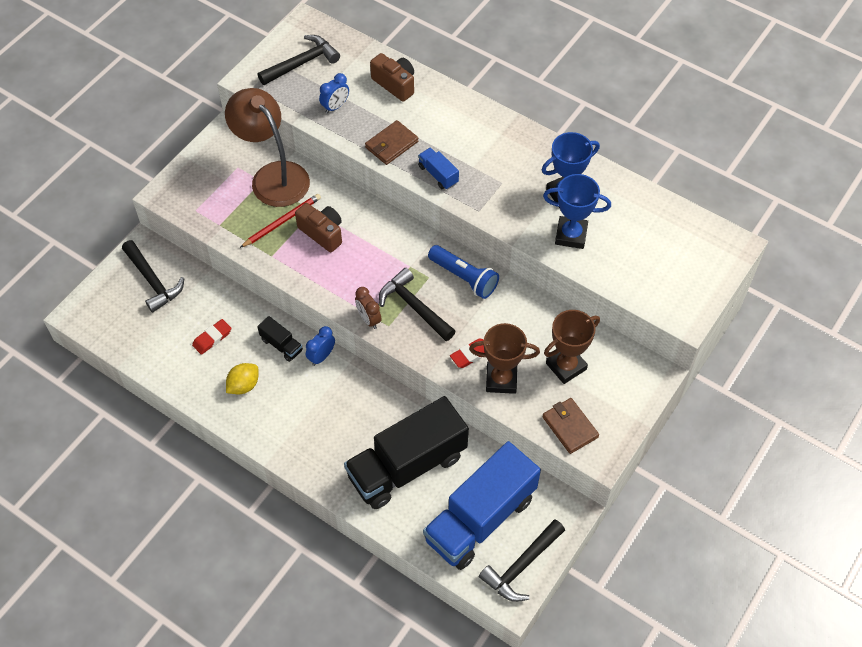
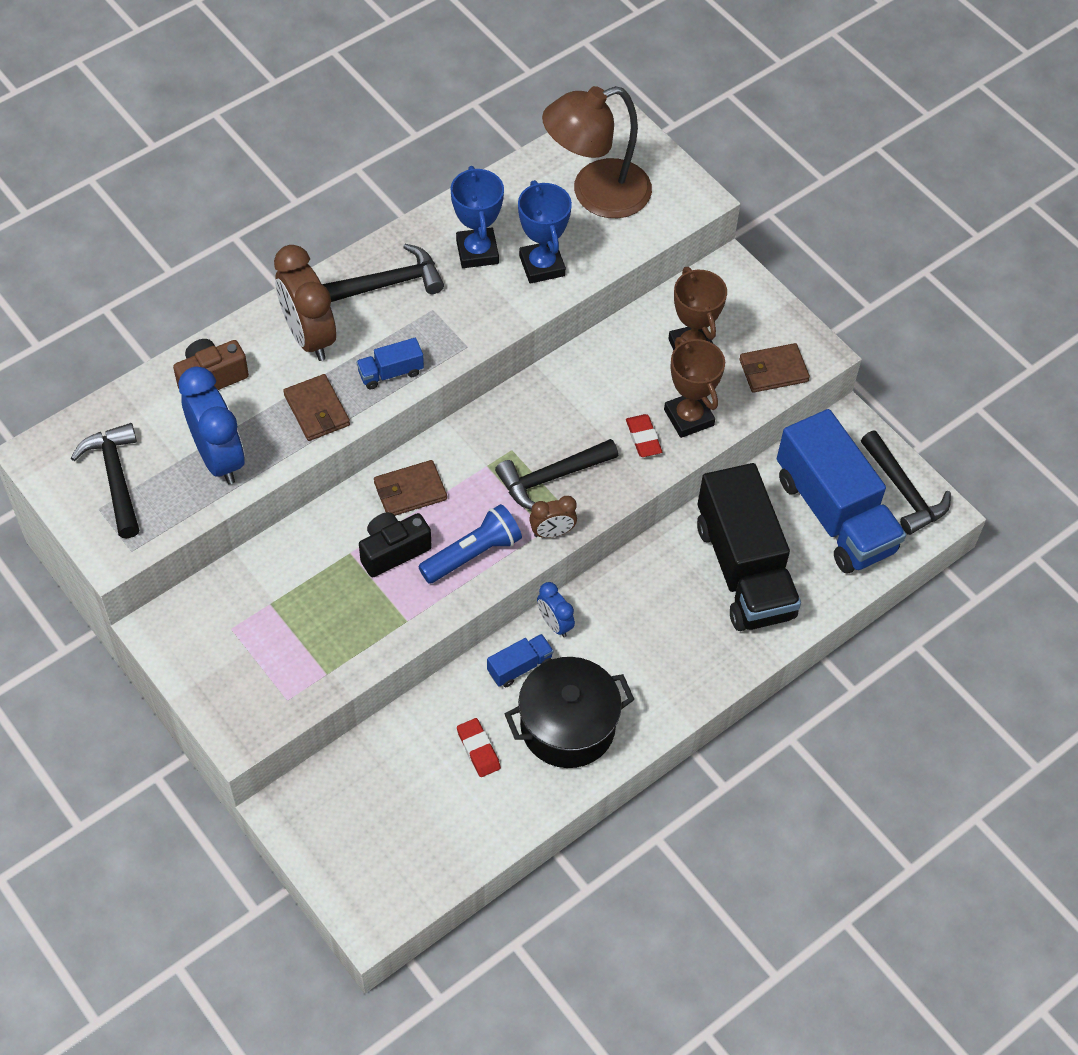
camera: 75 degrees left, 0 degrees up
(152, 281) = (351, 808): black hammer -> black hammer (389, 283)
(244, 385) = (567, 726): yellow lemon -> black pot
(273, 176) = (267, 587): brown lamp -> brown lamp (596, 194)
(281, 345) = (520, 667): black truck -> blue truck
(282, 221) = (353, 594): red pencil -> none
(322, 233) = (393, 551): brown camera -> black camera
(335, 107) = (218, 458): blue clock -> blue clock, size x1.92
(372, 229) = (410, 491): none -> brown wallet
(449, 123) = (309, 336): none -> brown clock
(464, 278) = (527, 412): blue flashlight -> blue flashlight (473, 554)
(501, 379) = (688, 417): brown trophy -> brown trophy turned 45 degrees counterclockwise
(571, 235) = (542, 266): blue trophy -> blue trophy turned 45 degrees counterclockwise

